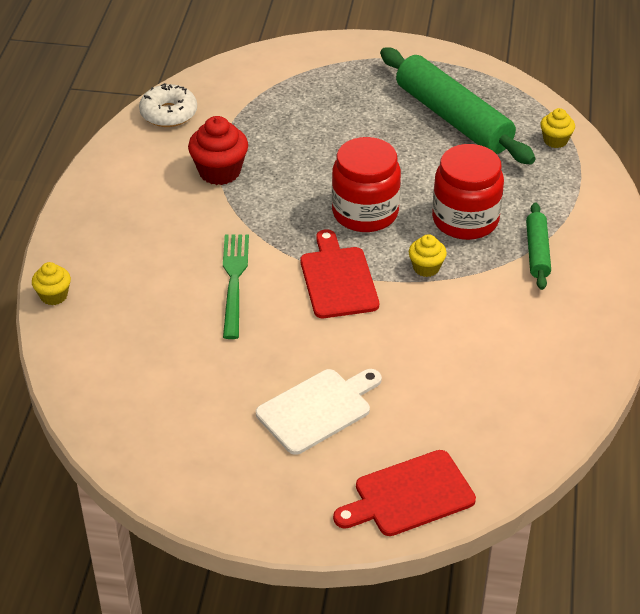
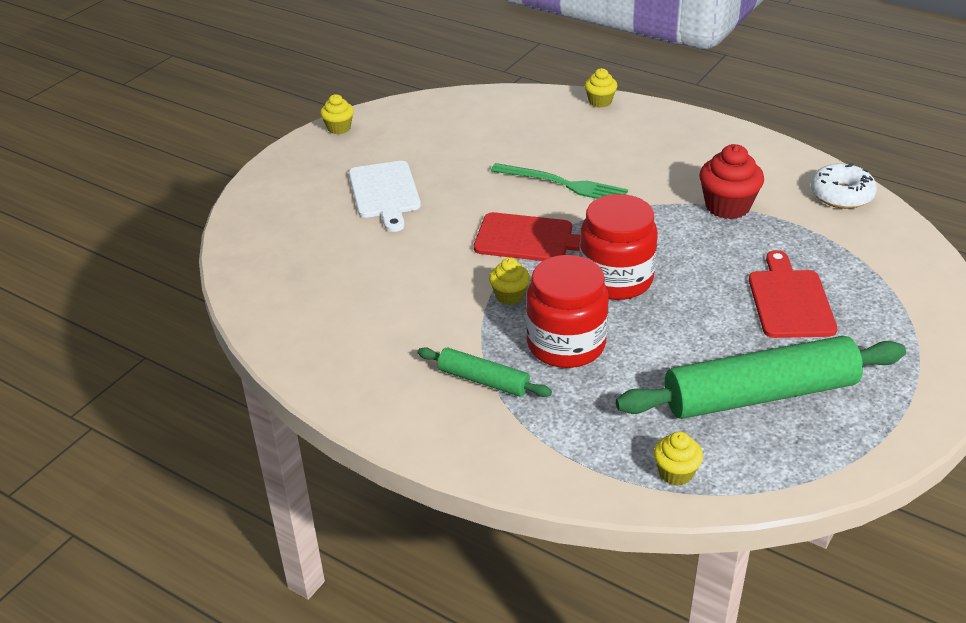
camera: 115 degrees right, 5 degrees down
(203, 506) = (339, 128): none -> yellow cupcake
(409, 495) = (264, 213): red cutting board -> red cutting board (789, 300)

